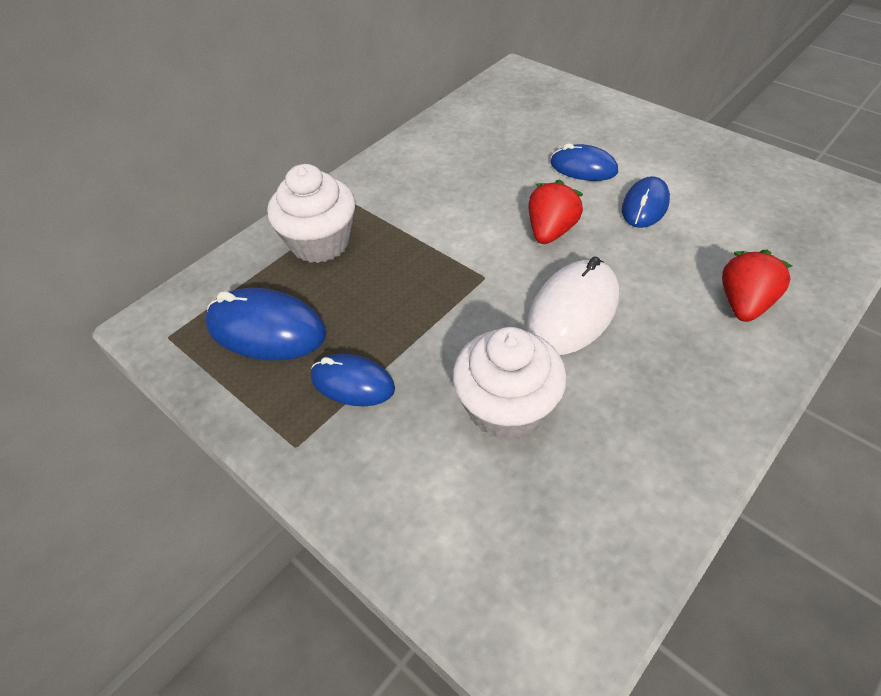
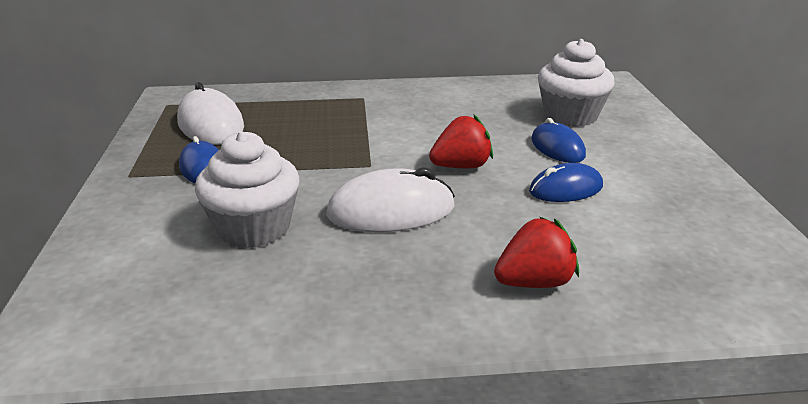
camera: 40 degrees right, 20 degrees down
(266, 329) = (211, 124): blue mouse -> white mouse
(320, 242) = (310, 104): white cupcake -> white cupcake (570, 116)

